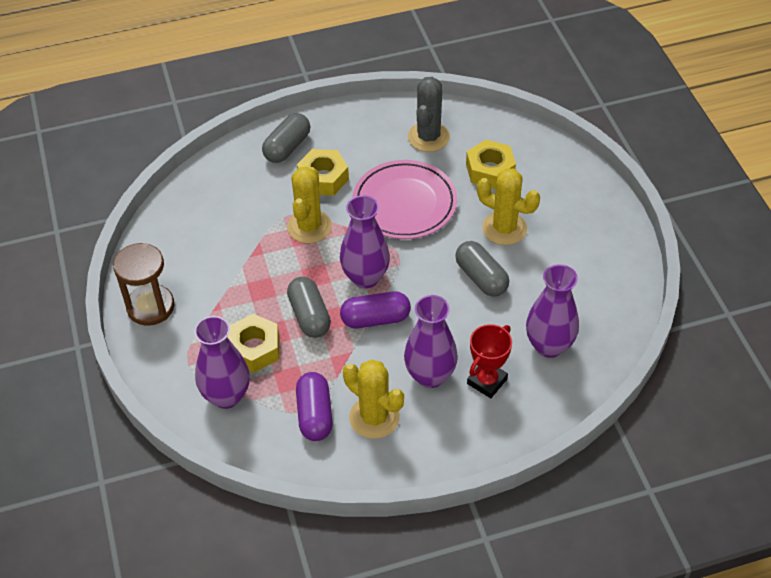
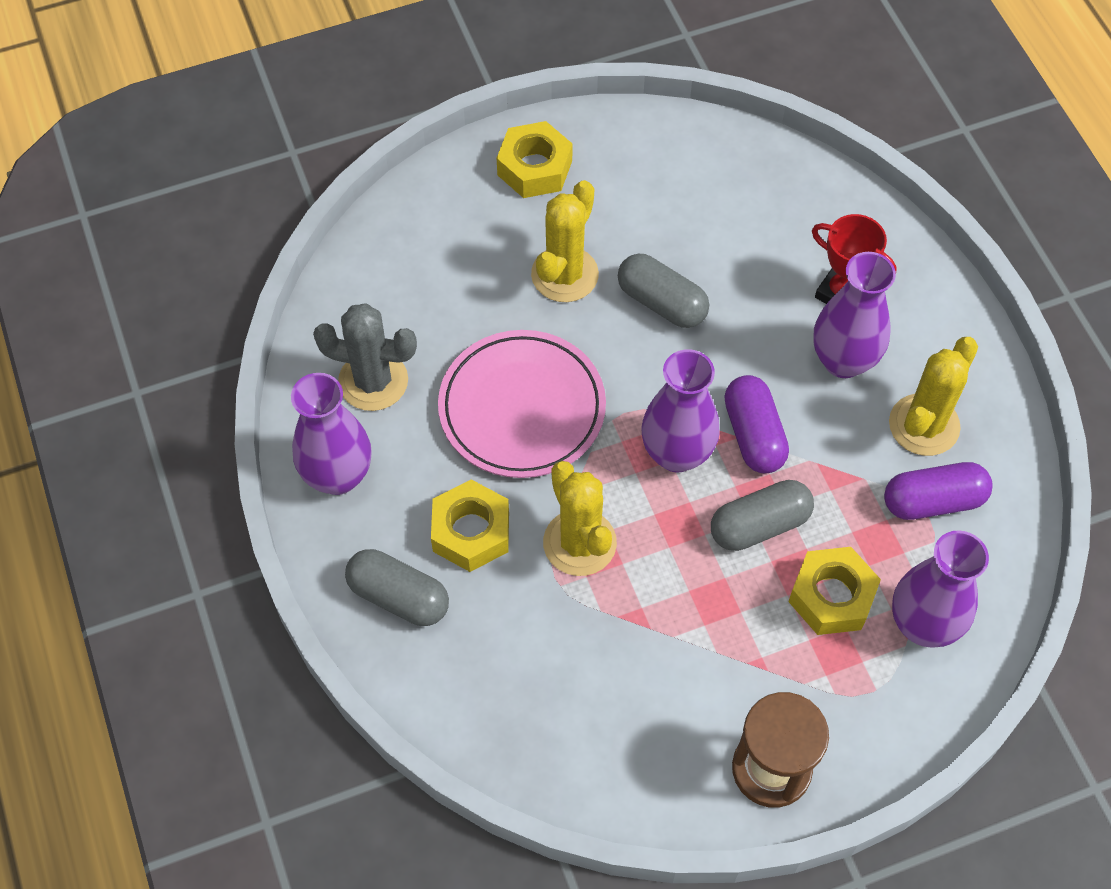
camera: 95 degrees left, 10 degrees up
(309, 227) = (579, 543): yellow cactus -> yellow cactus turned 60 degrees clockwise
(481, 278) = (661, 302): grey capsule -> grey capsule turned 75 degrees clockwise
(490, 170) = (446, 294): yellow nut -> yellow nut (534, 168)
(549, 346) = (772, 222): purple vase -> purple vase (338, 475)

